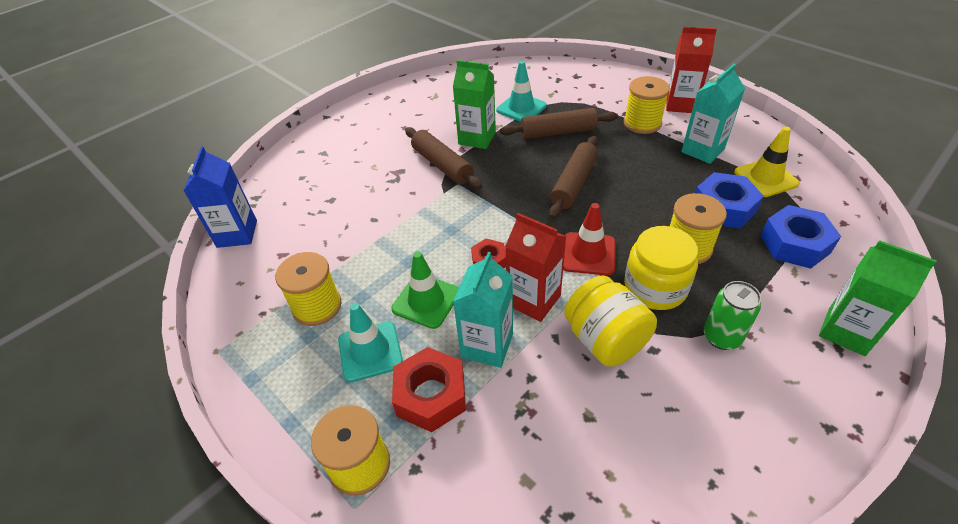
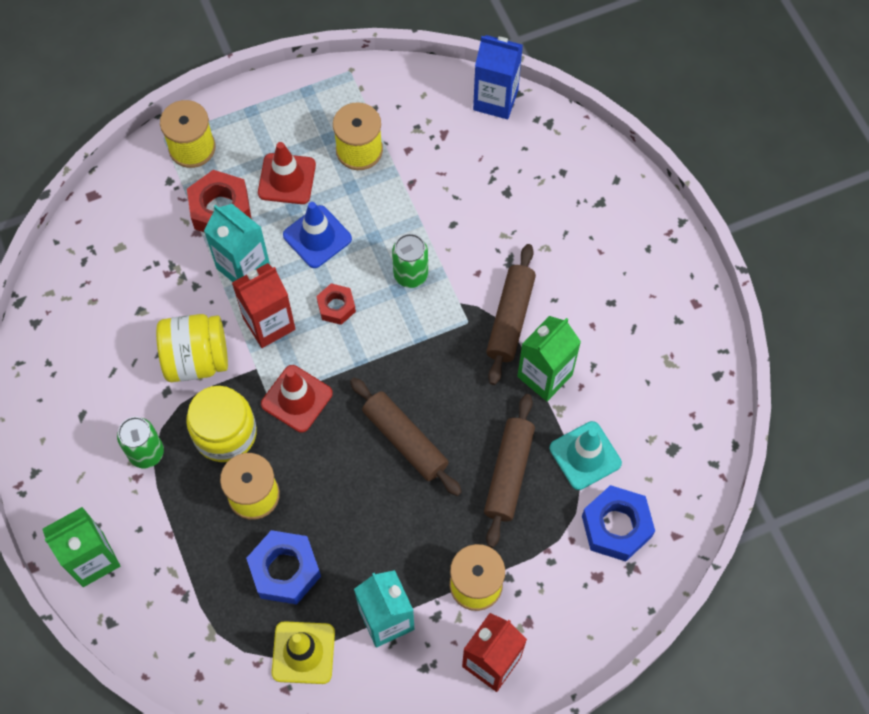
camera: 110 degrees right, 20 degrees up
(370, 351) = (287, 179): turquoise traffic cone -> red traffic cone
(426, 301) = (317, 237): green traffic cone -> blue traffic cone
(433, 227) = (410, 275): none -> green can
(442, 165) = (510, 319): brown rolling pin -> brown rolling pin turned 60 degrees counterclockwise
(794, 244) = (201, 600): blue nut -> blue nut (616, 526)

